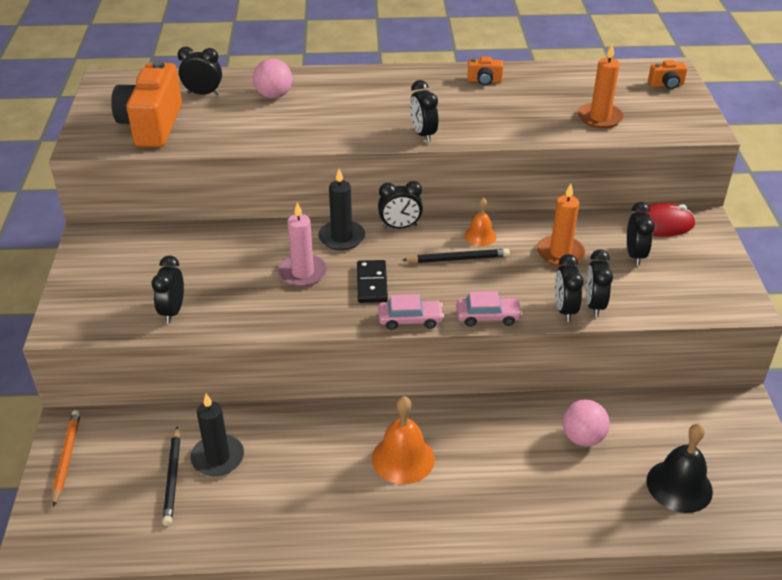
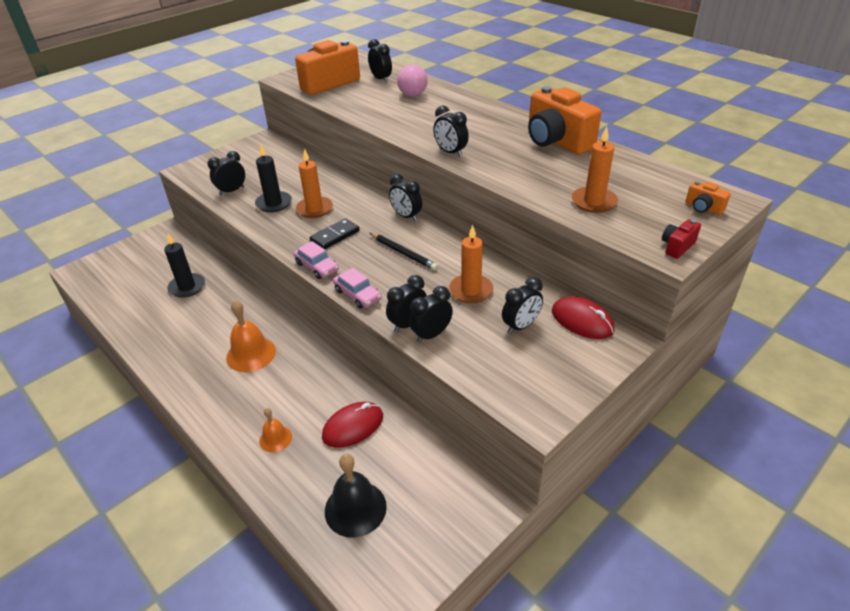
camera: 50 degrees right, 0 degrees up
(67, 457) = (145, 243): orange pencil -> none
(173, 478) = (159, 282): black pencil -> none
(302, 273) = (314, 209): pink candle -> orange candle
(341, 238) = (366, 203): black candle -> black candle (274, 203)
(423, 134) = (450, 152): black clock -> black clock turned 75 degrees counterclockwise
(480, 236) = (441, 249): orange bell -> orange bell (275, 438)
(484, 81) = (556, 141): orange camera -> orange camera, size x2.30
(582, 438) = (353, 426): pink ball -> red mouse
(700, 122) = (677, 246): none -> red camera

